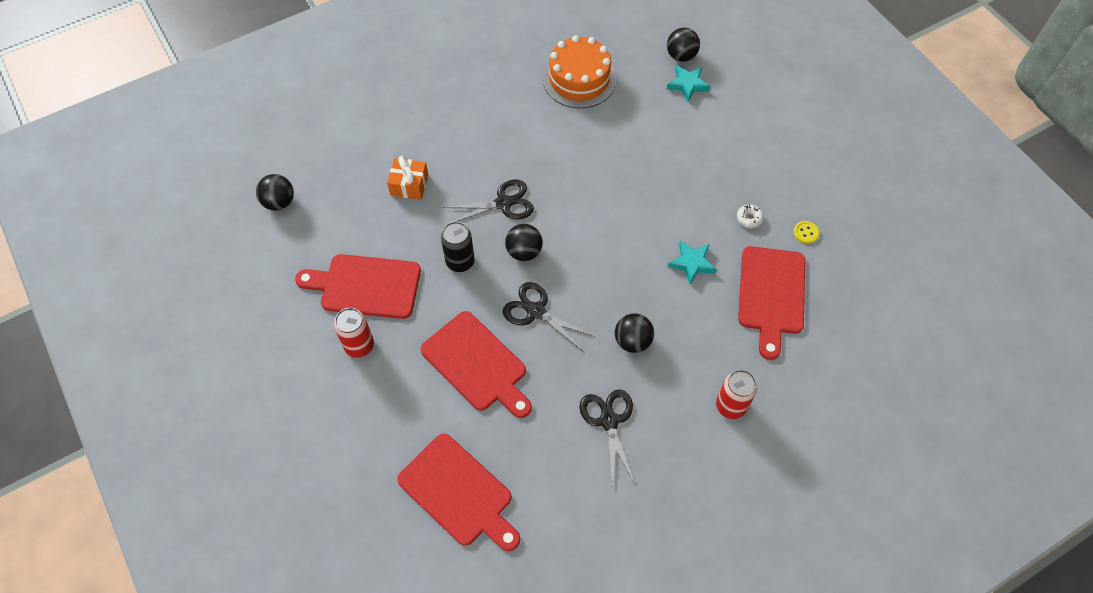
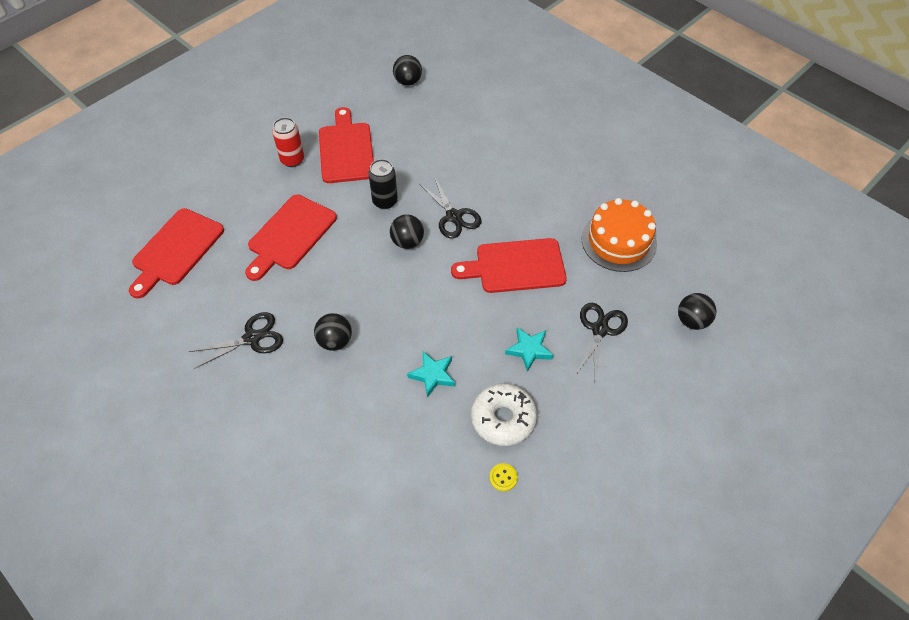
camera: 75 degrees right, 5 degrees down
(409, 185) = (450, 151): orange gift -> none
(536, 311) = (349, 263): black scissors -> black scissors (600, 330)
(687, 85) = (655, 333): turquoise star -> turquoise star (529, 350)
(731, 406) = (282, 434): red can -> none
(749, 219) = (503, 418): white donut -> white donut, size x2.25
(771, 295) = (415, 454): red cutting board -> red cutting board (515, 266)

